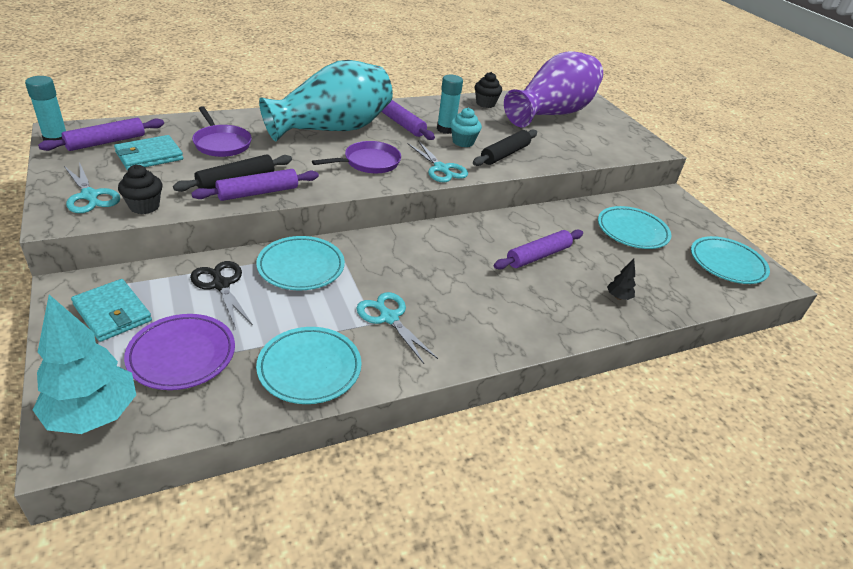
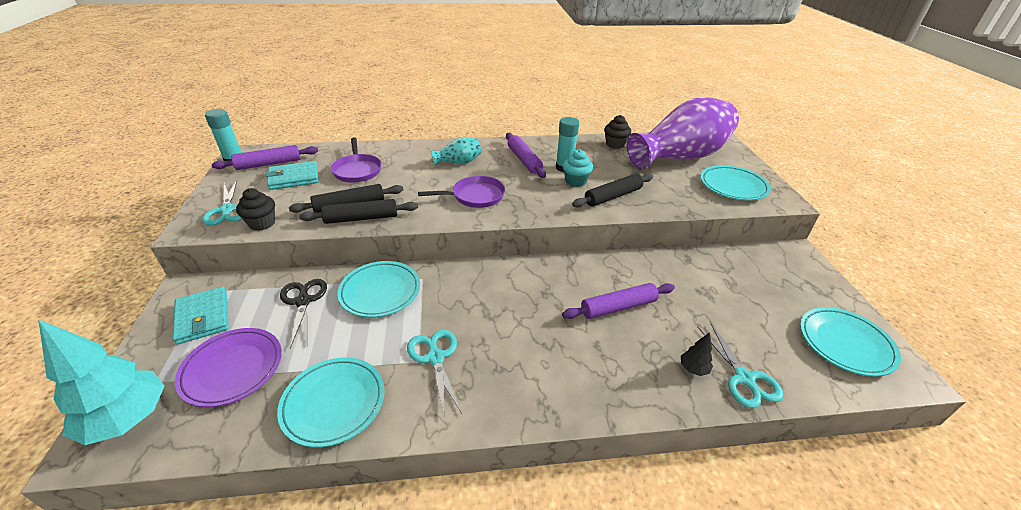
camera: 20 degrees right, 0 degrees up
(258, 193) = (361, 218): purple rolling pin -> black rolling pin
(332, 129) = (458, 162): turquoise vase -> turquoise vase, size x0.43
(441, 168) = (541, 207): turquoise scissors -> turquoise scissors (744, 378)
(632, 231) = (736, 290): turquoise plate -> turquoise plate (733, 186)

